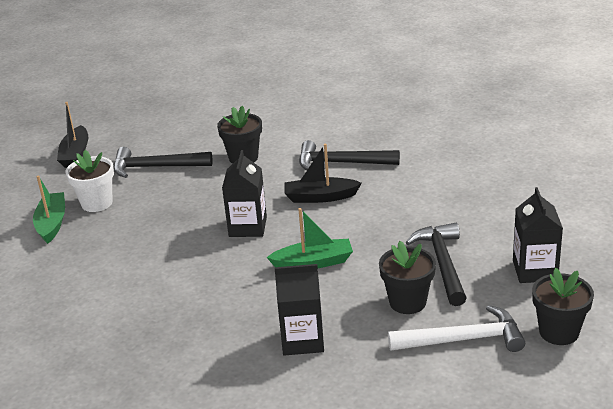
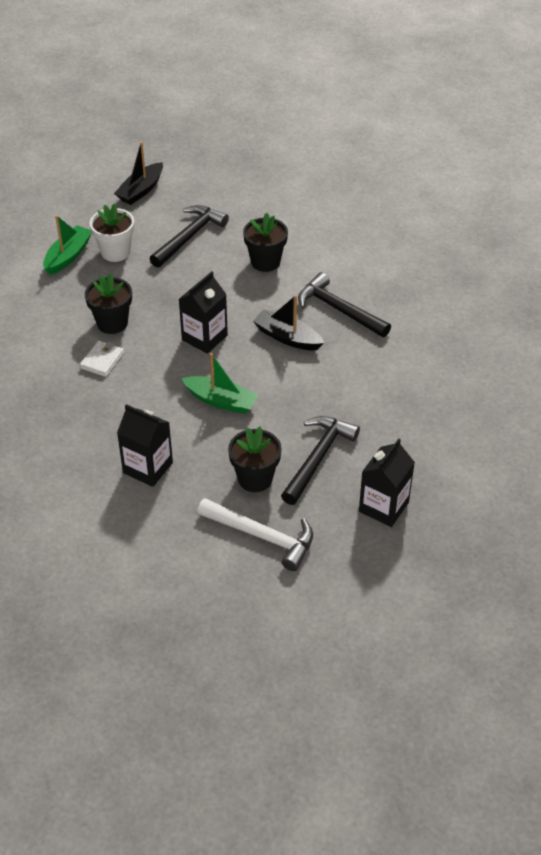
camera: 30 degrees right, 15 degrees up
(156, 167) = (189, 237): black hammer -> black hammer turned 90 degrees clockwise
(169, 282) = (102, 360): none -> white wallet
(559, 332) = (340, 573): black flower pot -> black flower pot (112, 323)

